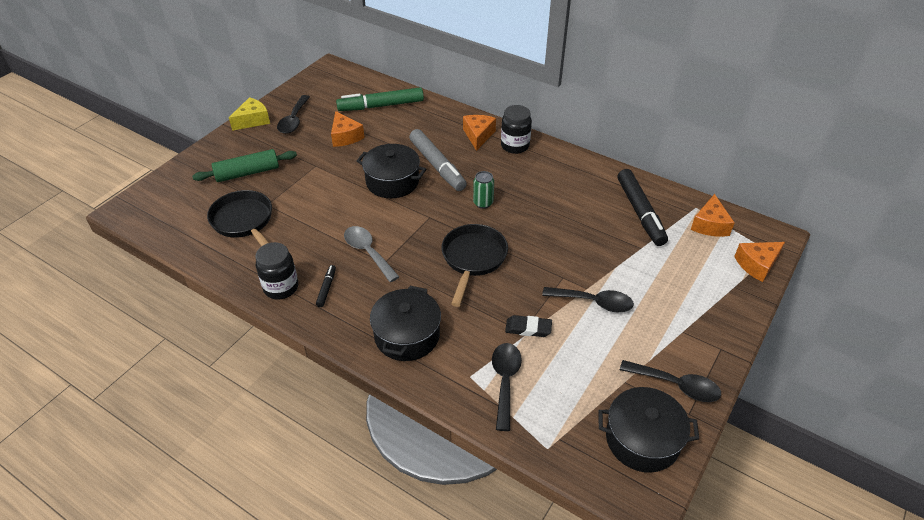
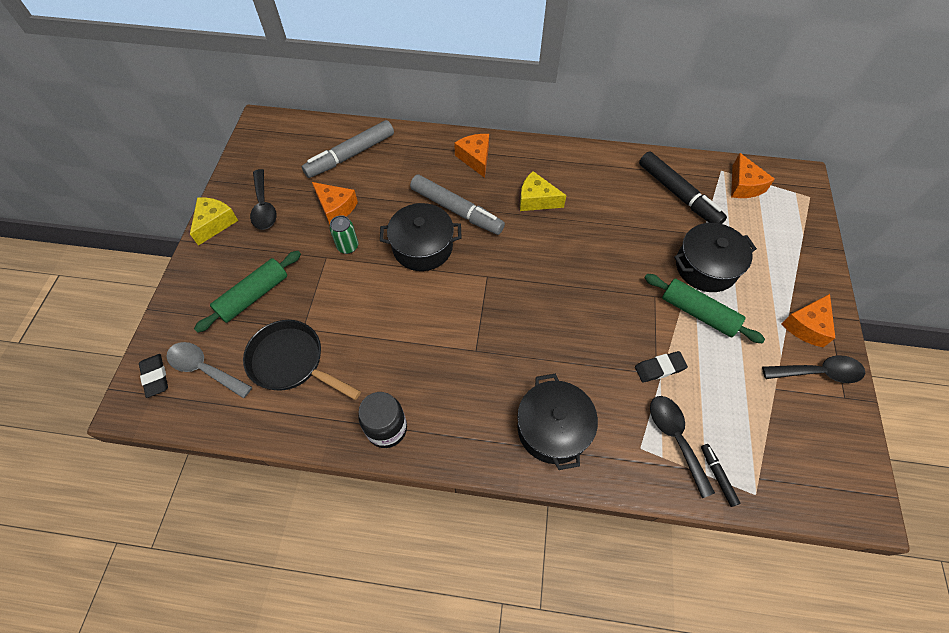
camera: 25 degrees left, 15 degrees up
(149, 199) = (155, 377): none -> black eraser
(326, 288) = (436, 408): black marker -> black marker (717, 476)
(368, 252) = (452, 345): grey spoon -> grey spoon (205, 369)
(381, 106) = (350, 155): green marker -> grey marker
(473, 259) = (560, 310): black pan -> none
(483, 203) = (529, 239): green can -> green can (348, 246)
(508, 178) = (536, 200): none -> yellow cheese
(515, 146) = (518, 158): black jar -> none
(593, 302) = (698, 313): black spoon -> green rolling pin
(642, 440) = (826, 444): black pot -> black pot (706, 267)
(757, 265) = (805, 214): orange cheese -> orange cheese (806, 326)

